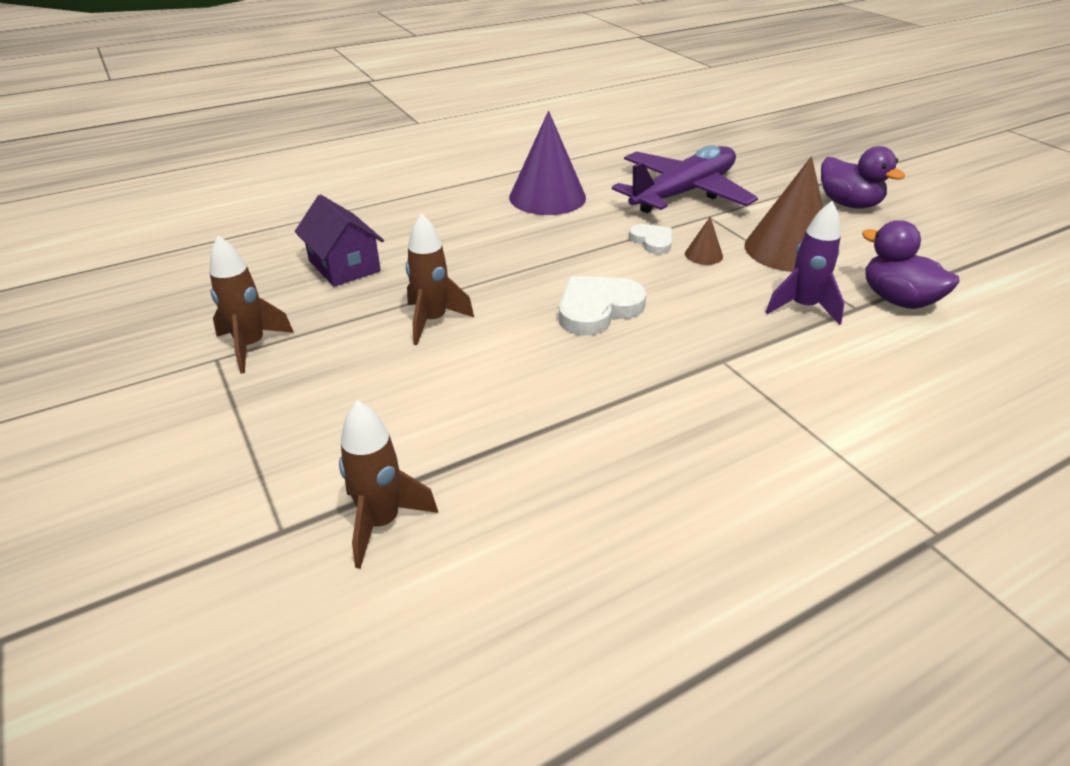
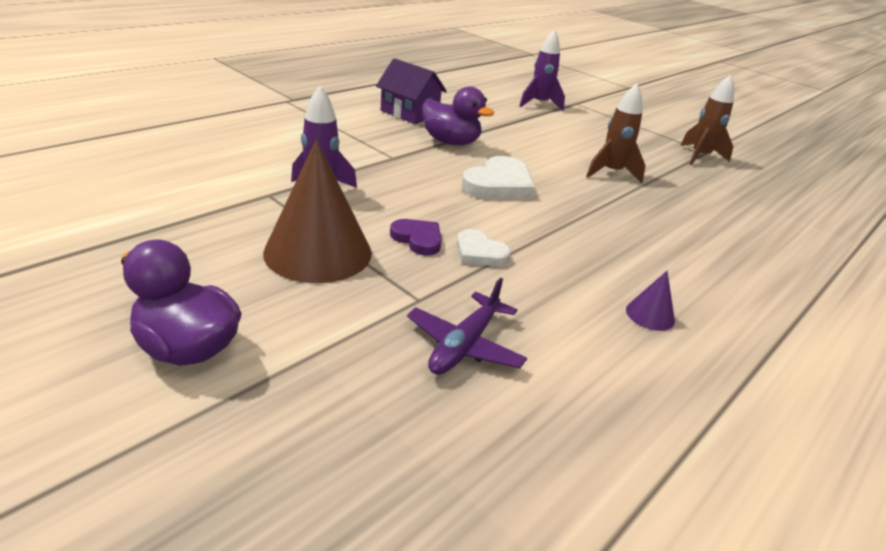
camera: 160 degrees right, 5 degrees down
(344, 266) = (733, 209): purple house -> purple house (409, 113)
(381, 522) = (539, 104): brown rocket -> purple rocket
(547, 197) = (650, 315): purple cone -> purple cone, size x0.43
(683, 193) = (464, 345): purple plane -> purple plane, size x0.51
(703, 255) = (418, 239): brown cone -> purple heart
(897, 300) = (222, 202): purple duck -> purple duck (451, 142)

